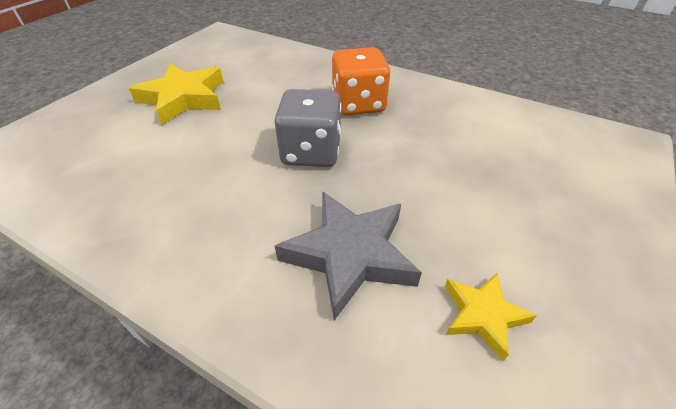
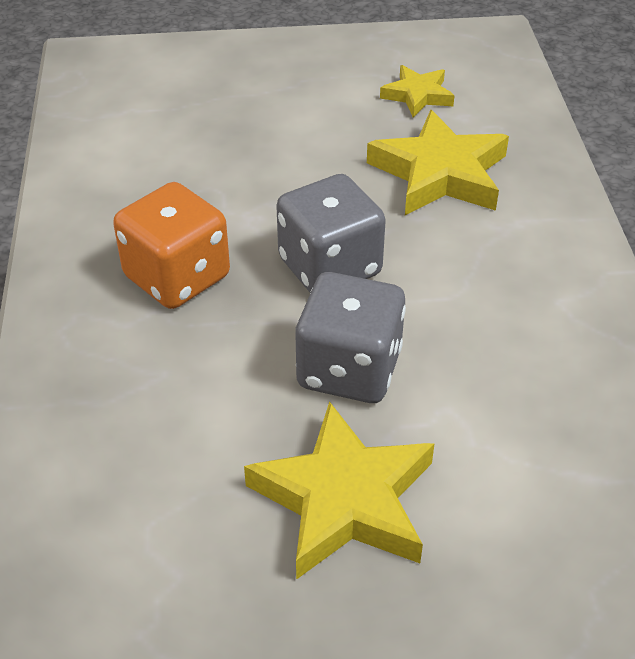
camera: 125 degrees left, 0 degrees up
(238, 127) = (349, 369): none -> grey dice
(349, 254) = (440, 174): grey star -> yellow star

